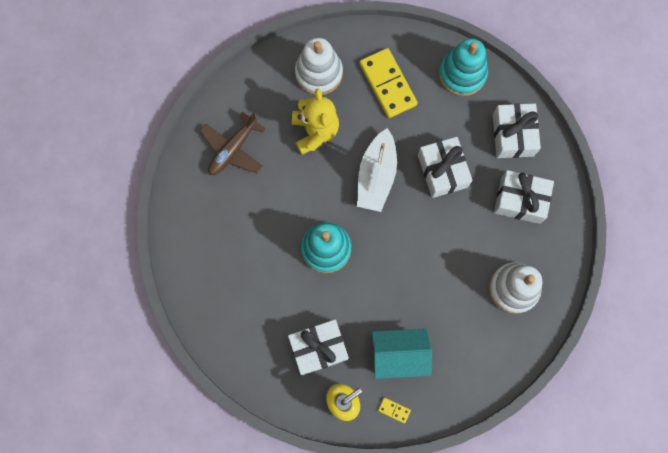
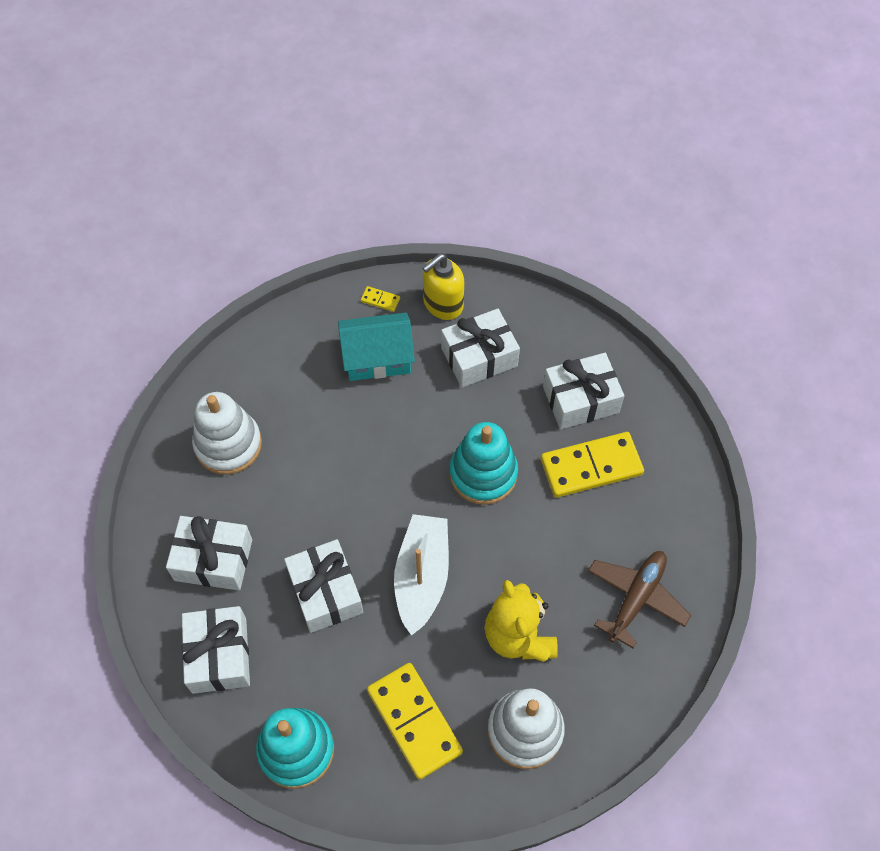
camera: 175 degrees right, 15 degrees down
(245, 303) = (580, 399): none -> white gift
(246, 247) = (591, 467): none -> yellow domino

